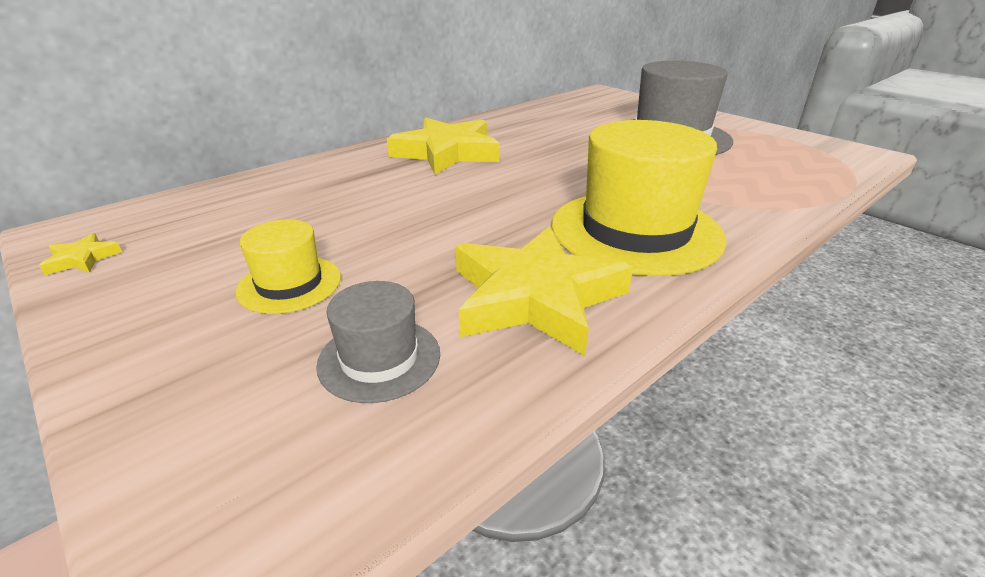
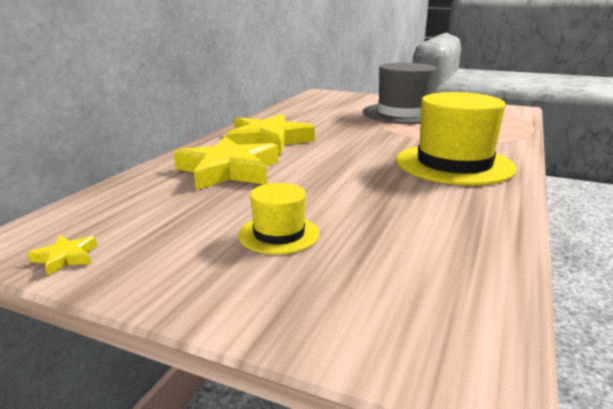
camera: 25 degrees left, 10 degrees down
(379, 359) = (405, 256): grey hat -> none
(535, 297) = (448, 207): yellow star -> yellow star (228, 171)

